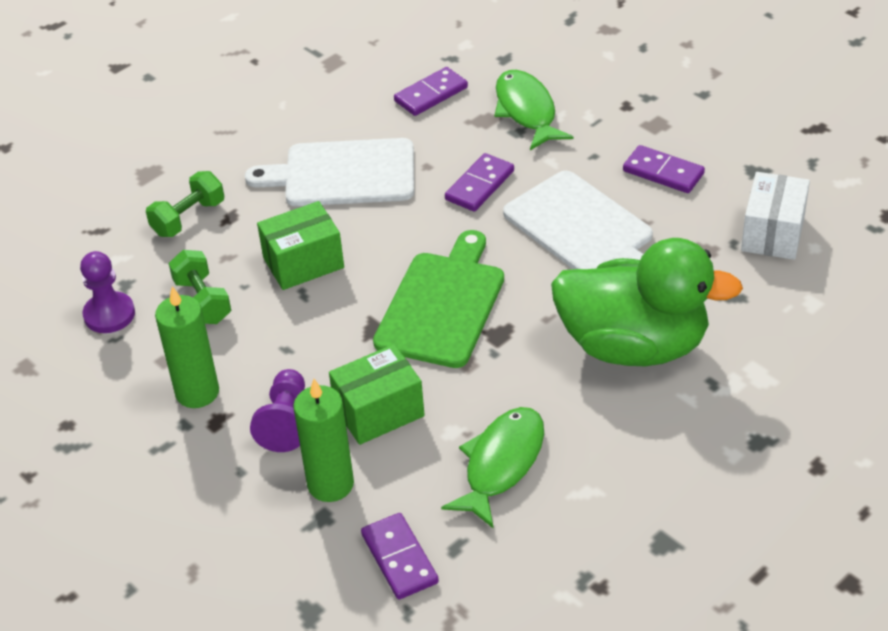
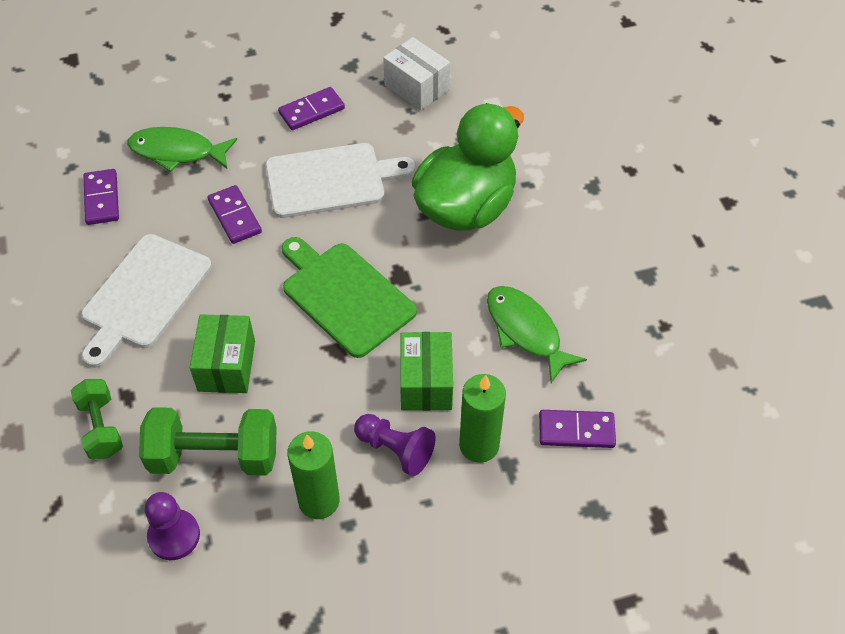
camera: 65 degrees left, 10 degrees up
(203, 301) = (214, 456): green dumbbell -> green dumbbell, size x1.61

